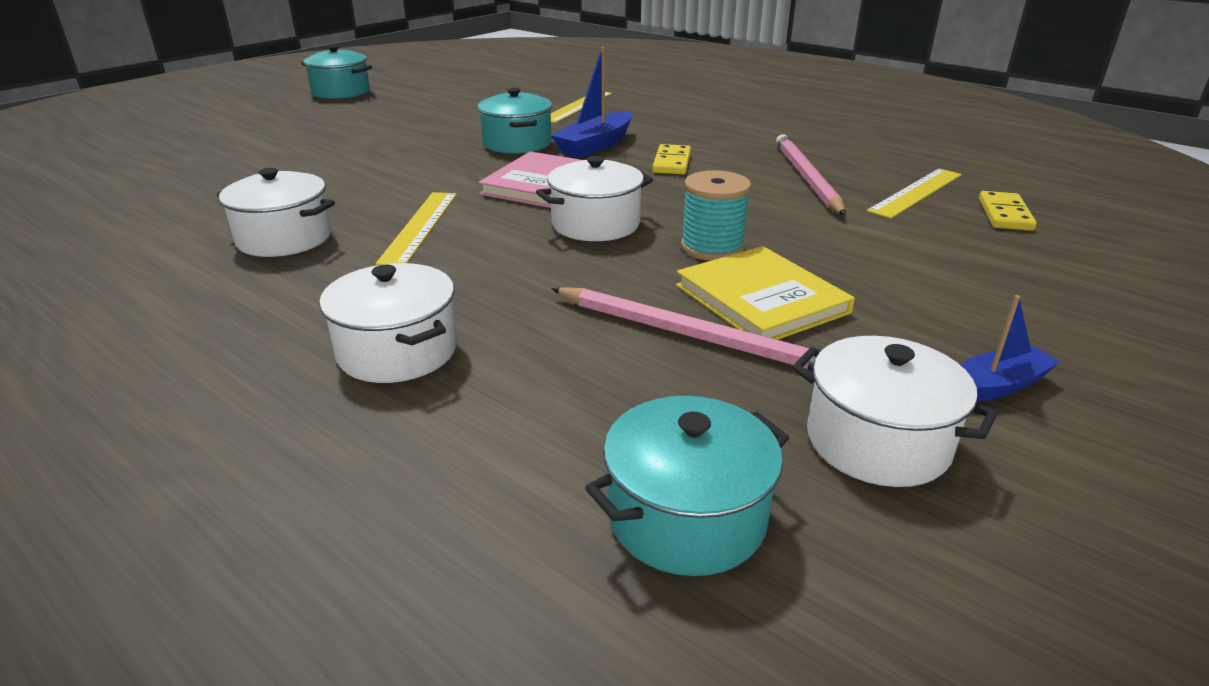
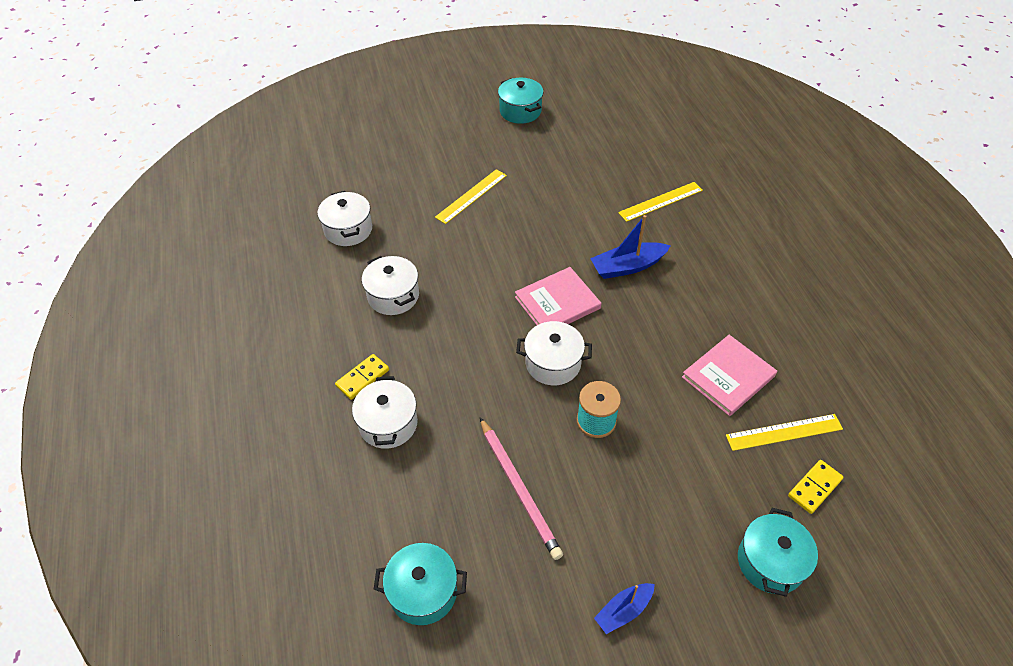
camera: 35 degrees right, 20 degrees up
(420, 226) = (462, 317): yellow ruler -> yellow ruler (471, 196)
(517, 143) = (580, 241): turquoise pot -> turquoise pot (770, 562)
(672, 163) = (657, 314): yellow domino -> yellow domino (362, 378)
(761, 299) = (578, 481): yellow book -> none
(806, 178) = (728, 376): pink pencil -> pink book
(877, 441) = (532, 605): white pot -> white pot (348, 229)
(996, 386) = (623, 610): blue boat -> blue boat turned 135 degrees clockwise

